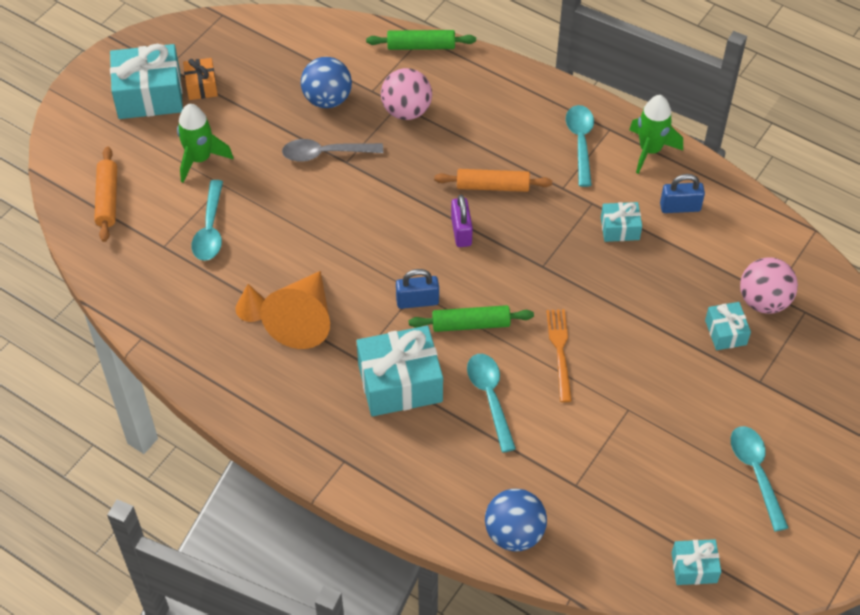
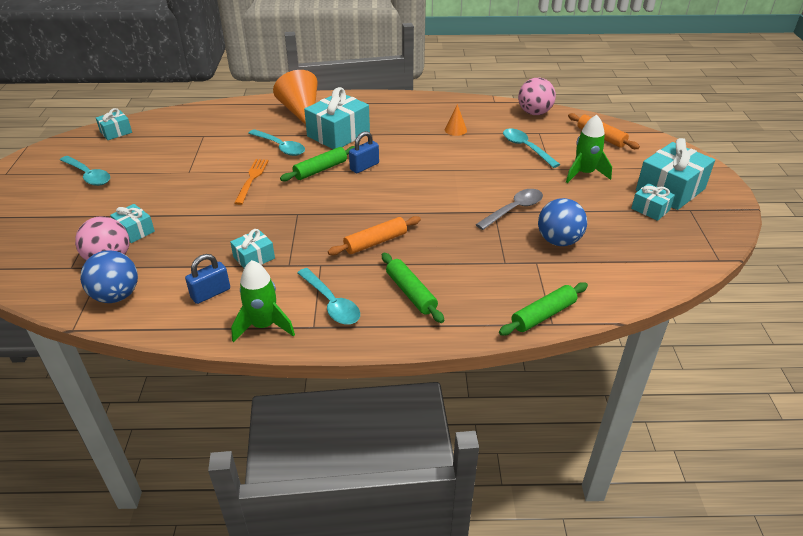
camera: 145 degrees right, 15 degrees down
(201, 86) = (650, 209): orange gift -> turquoise gift
(303, 319) = (421, 136): orange cone -> orange cone (301, 112)
(406, 111) = (493, 260): pink ball -> pink ball (534, 113)
(461, 232) = (372, 208): purple padlock -> none
(506, 118) = (411, 293): none -> green rolling pin
(514, 533) = (226, 111): blue ball -> blue ball (116, 296)
(560, 351) = (252, 179): orange fork -> orange fork turned 135 degrees counterclockwise

